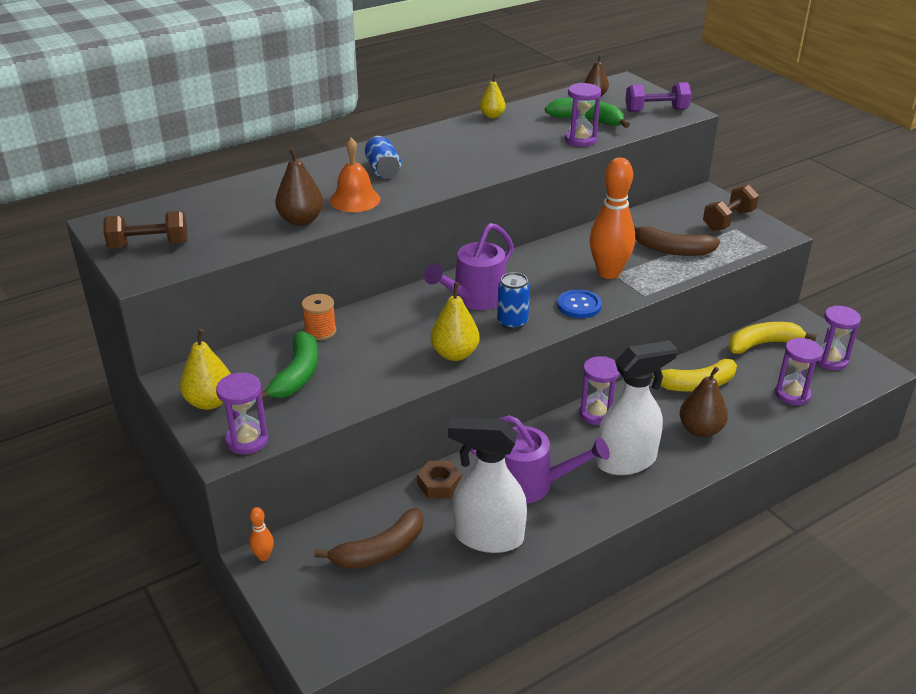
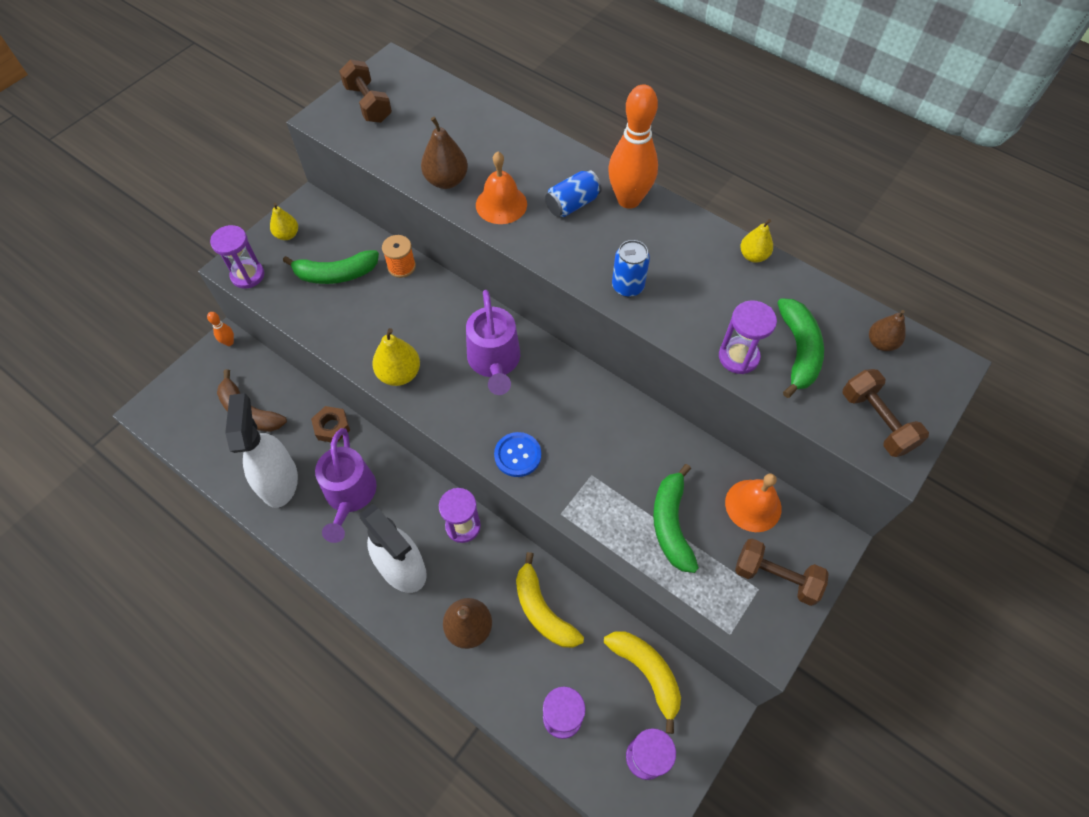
camera: 70 degrees right, 25 degrees up
(210, 402) = (287, 235): yellow pear -> yellow pear, size x0.65
(474, 299) = (494, 362): purple watering can -> purple watering can turned 120 degrees counterclockwise
(512, 322) = (466, 405): blue can -> blue can (627, 286)
(608, 273) = (592, 469): orange bowling pin -> orange bowling pin (628, 200)
(656, 110) = (876, 421): purple dumbbell -> brown dumbbell
(668, 215) = (753, 505): none -> orange bell
(672, 250) = (671, 524): brown banana -> green banana

